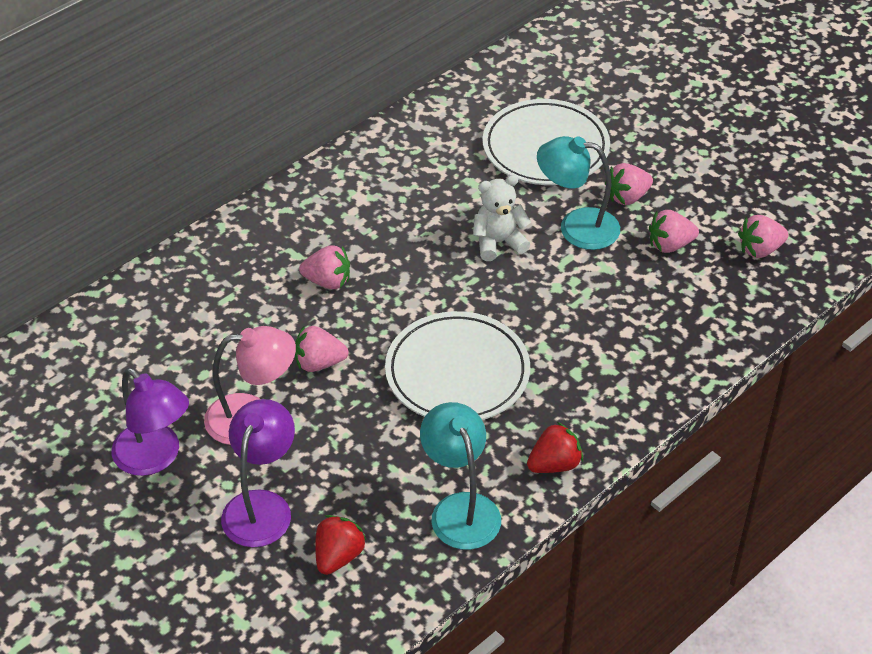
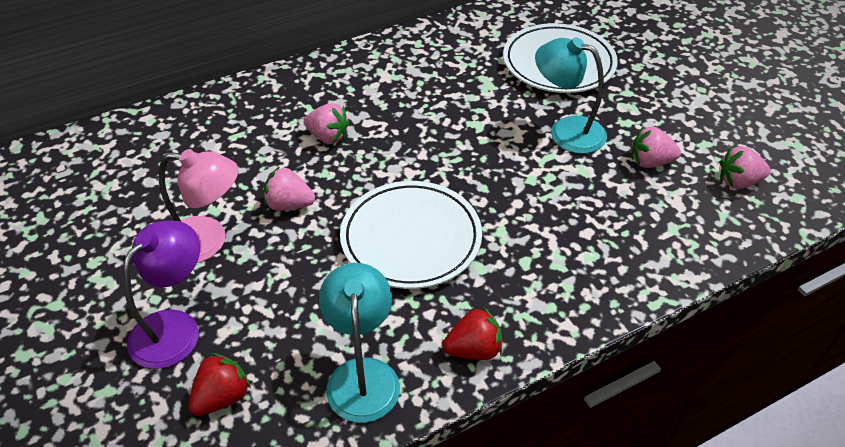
camera: 15 degrees right, 0 degrees up
(155, 458) = (105, 260): purple lamp -> none
(498, 242) = (491, 132): white teddy bear -> none
(627, 197) = (621, 114): pink strawberry -> none

